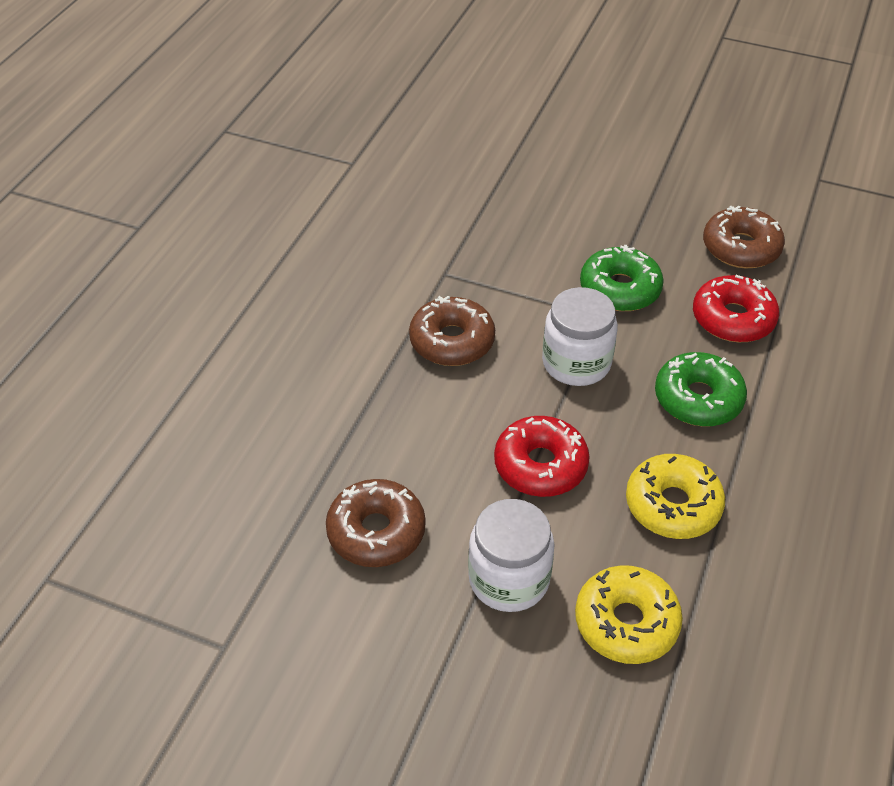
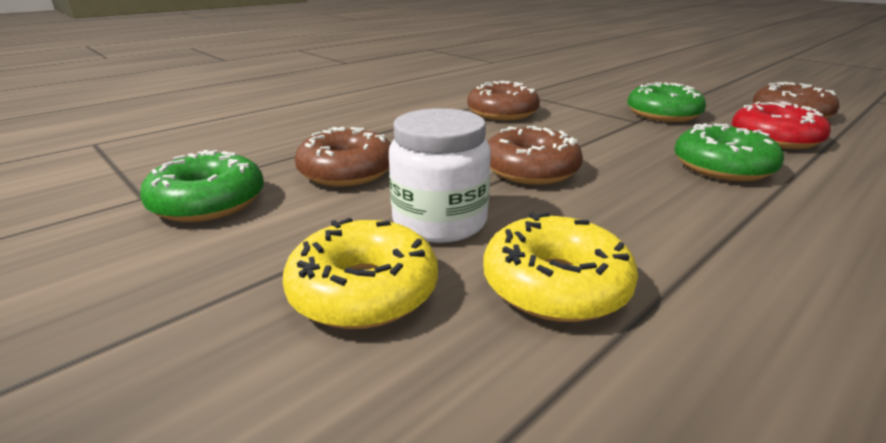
camera: 25 degrees right, 20 degrees down
(294, 630) = (208, 202): none -> green donut
(540, 465) = (530, 170): red donut -> brown donut
(576, 363) = (602, 134): white jar -> none
(672, 505) = (665, 217): yellow donut -> yellow donut (364, 291)

